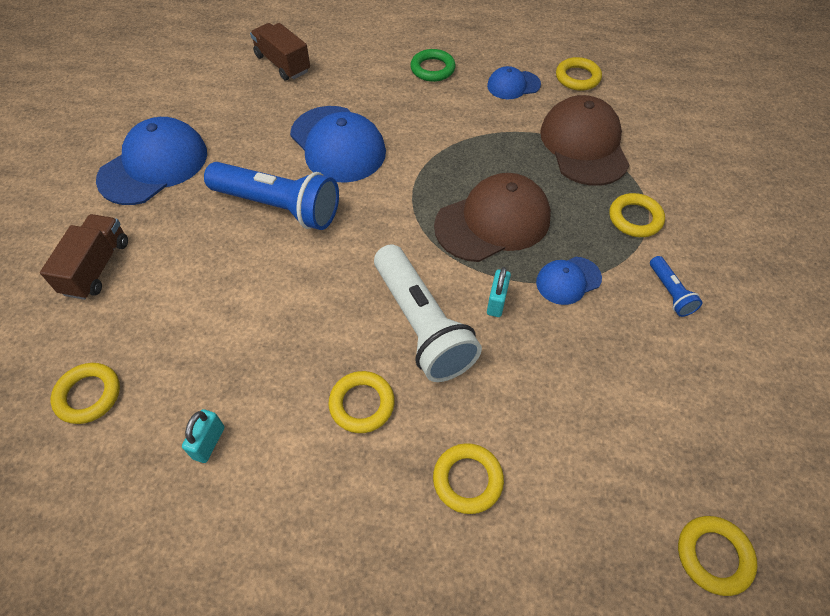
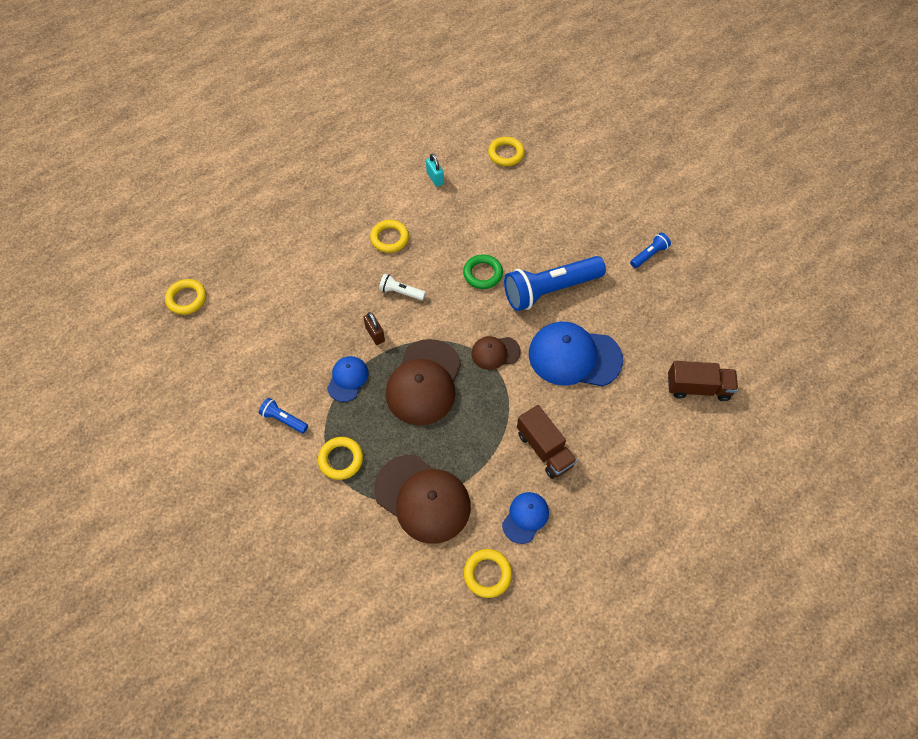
camera: 135 degrees right, 5 degrees up
(97, 267) = (586, 192): brown truck -> brown truck (544, 449)
(154, 165) = (649, 255): blue cap -> blue flashlight
(399, 196) = (495, 353): none -> brown cap
(421, 324) = (401, 292): white flashlight -> white flashlight, size x0.45
(432, 69) = (598, 480): green ring -> green ring (482, 274)
(467, 480) = (314, 247): yellow ring -> none
(496, 302) = (375, 334): turquoise padlock -> brown padlock

